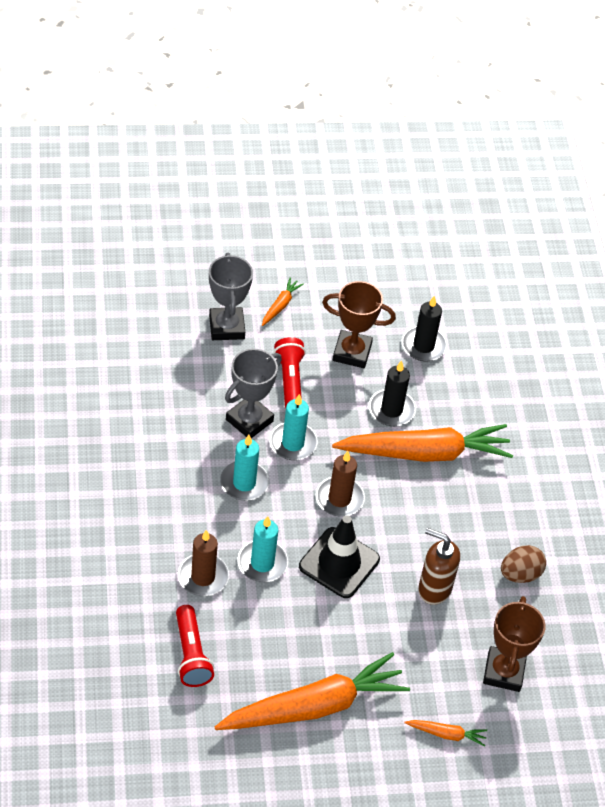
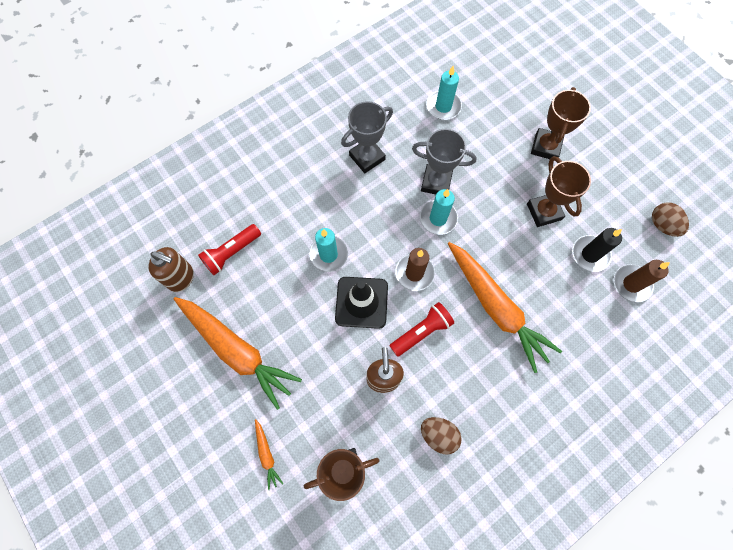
camera: 65 degrees right, 20 degrees up
(186, 720) = (181, 278): none -> brown soap dispenser
(203, 577) = (294, 226): brown candle -> brown candle (631, 284)
(226, 327) = (500, 126): grey trophy -> grey trophy (367, 157)
(244, 483) = (384, 208): turquoise candle -> turquoise candle (443, 106)
(280, 305) = (545, 146): orange carrot -> brown trophy
(289, 380) = (488, 187): red flashlight -> red flashlight (422, 331)
(391, 410) = (515, 264): black candle -> none
(434, 273) = (662, 225): none -> brown egg

